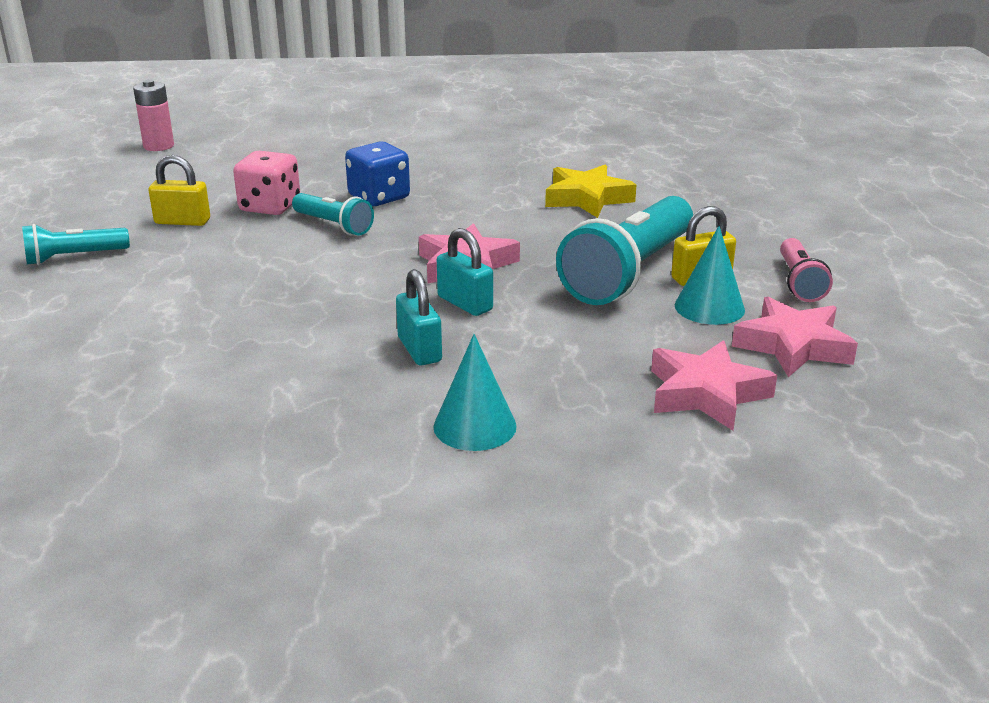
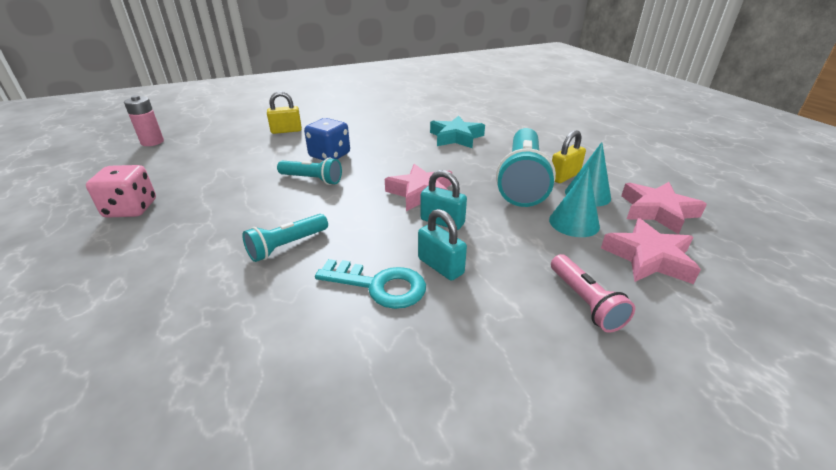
camera: 20 degrees left, 5 degrees up
(74, 257) = (118, 241): turquoise flashlight -> turquoise flashlight (287, 246)
(182, 221) = (197, 195): yellow padlock -> yellow padlock (286, 131)
(270, 206) = (258, 173): pink dice -> pink dice (131, 209)
(331, 354) = (379, 285): none -> turquoise key
(475, 426) = (533, 327): turquoise cone -> turquoise cone (574, 223)
(587, 198) = (456, 137): yellow star -> turquoise star
(799, 282) = (616, 169): pink flashlight -> pink flashlight (584, 302)

